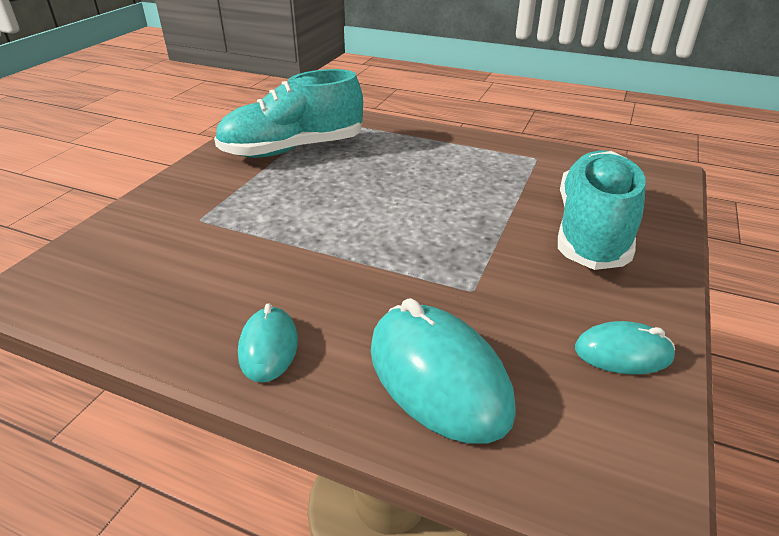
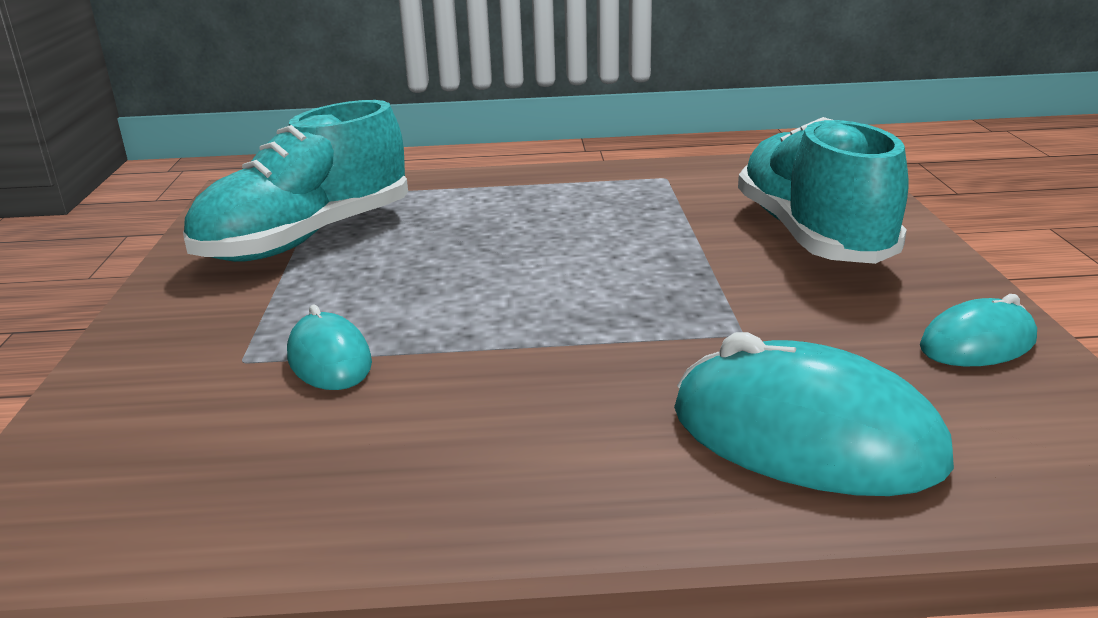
camera: 25 degrees left, 10 degrees down
(268, 347) = (539, 481): turquoise mouse -> turquoise mouse (329, 360)

